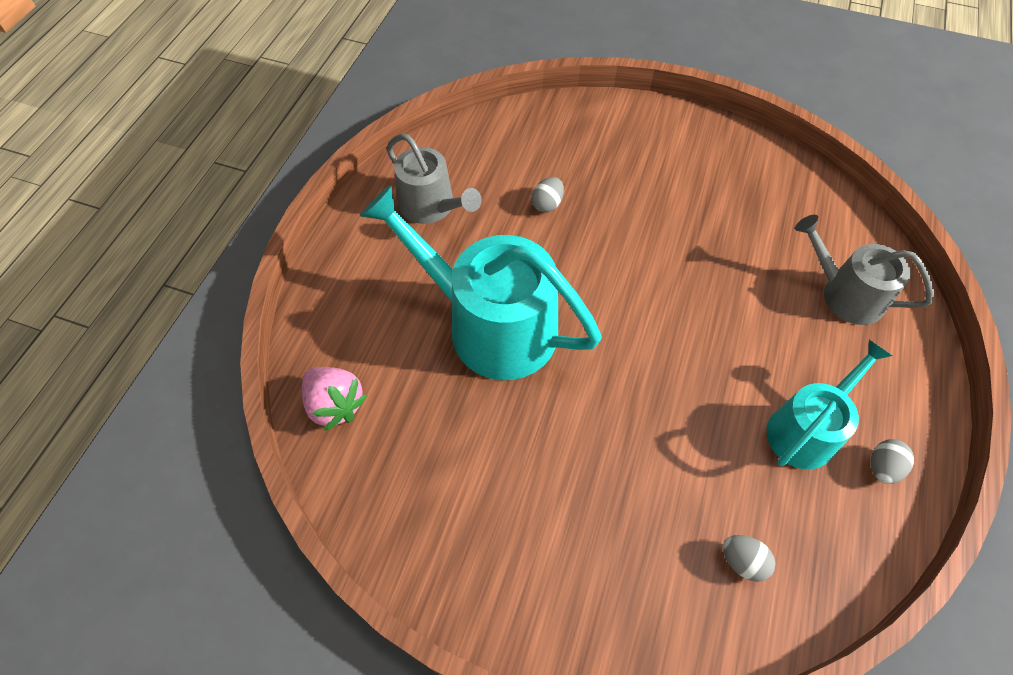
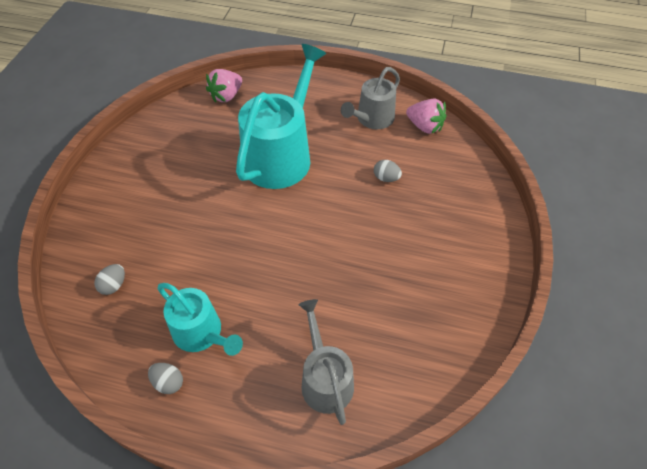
camera: 85 degrees right, 5 degrees down
(456, 152) = (424, 126): none -> pink strawberry
(845, 294) = (325, 379): grey watering can -> grey watering can turned 45 degrees counterclockwise

